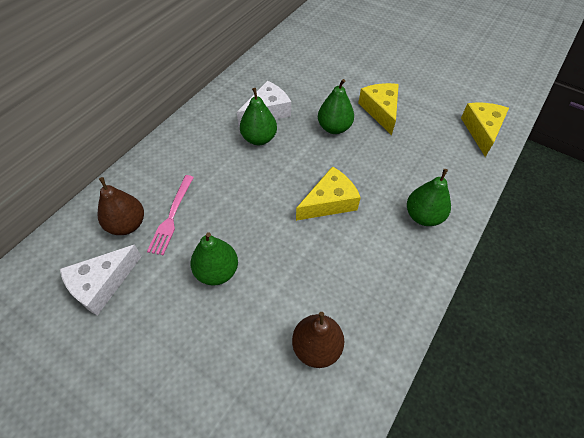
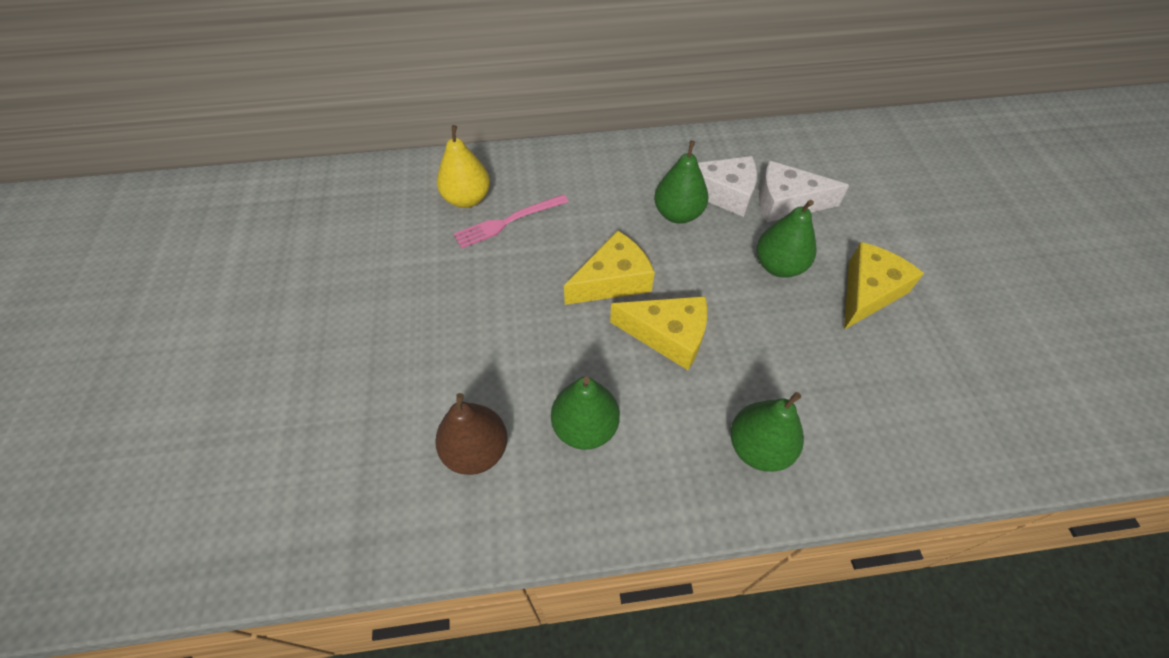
camera: 50 degrees right, 0 degrees up
(102, 284) = (393, 231): white cheese -> white cheese (786, 202)
(127, 224) = (467, 199): brown pear -> yellow pear
(217, 271) = (483, 301): green pear -> green pear (585, 427)
(481, 130) = (996, 430): yellow cheese -> yellow cheese (613, 280)

